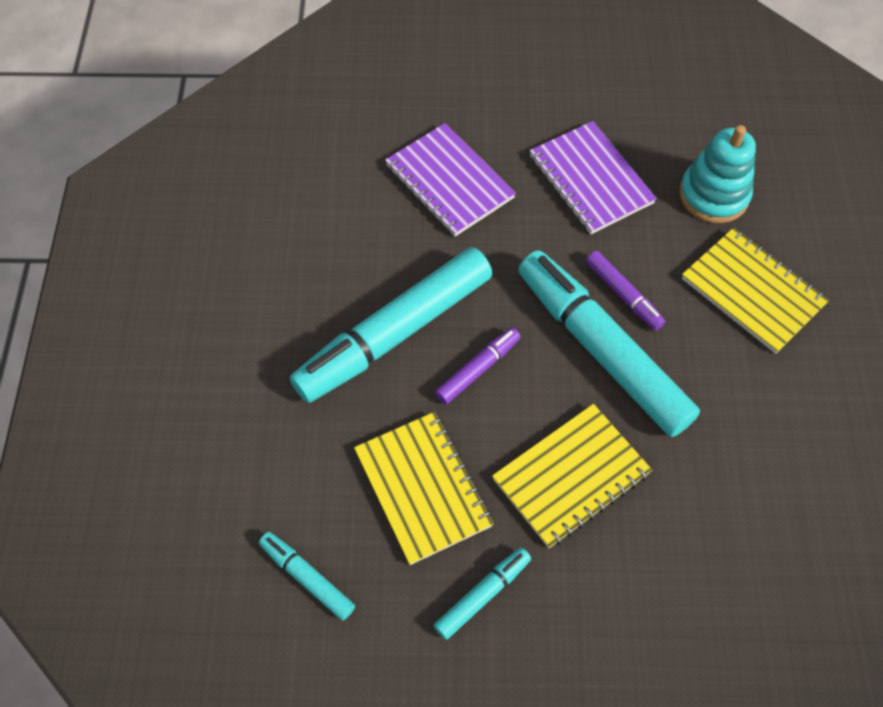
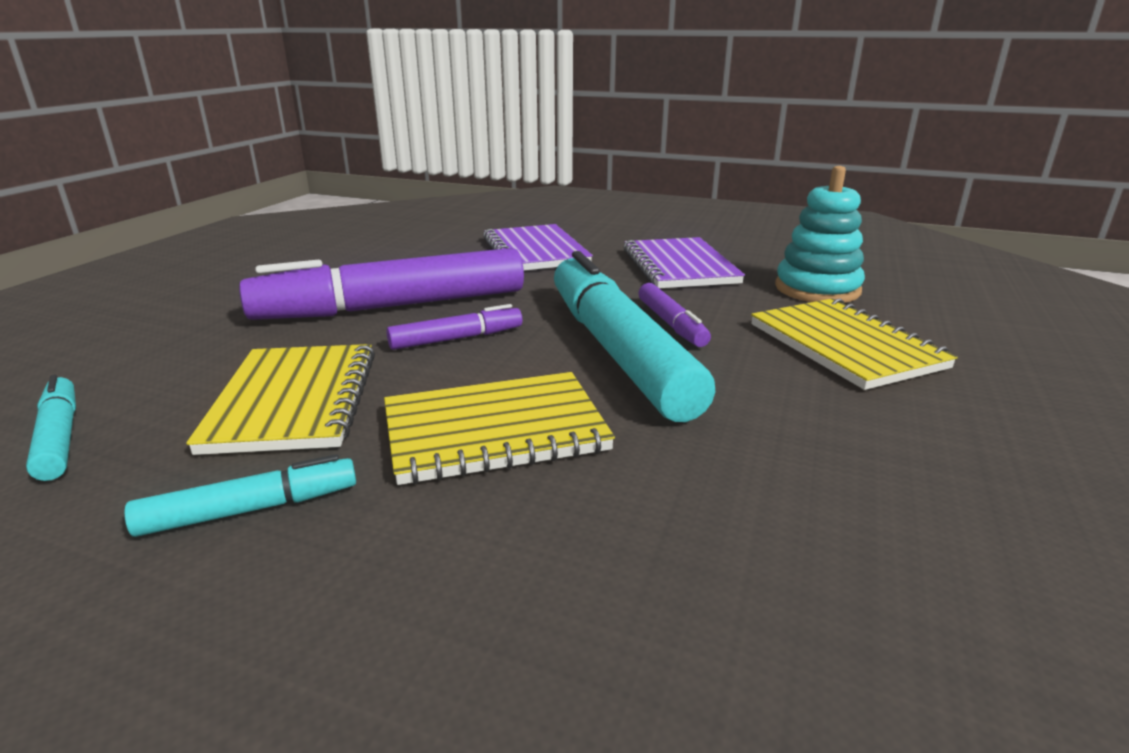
camera: 20 degrees right, 35 degrees down
(394, 333) = (393, 307): turquoise marker -> purple marker

